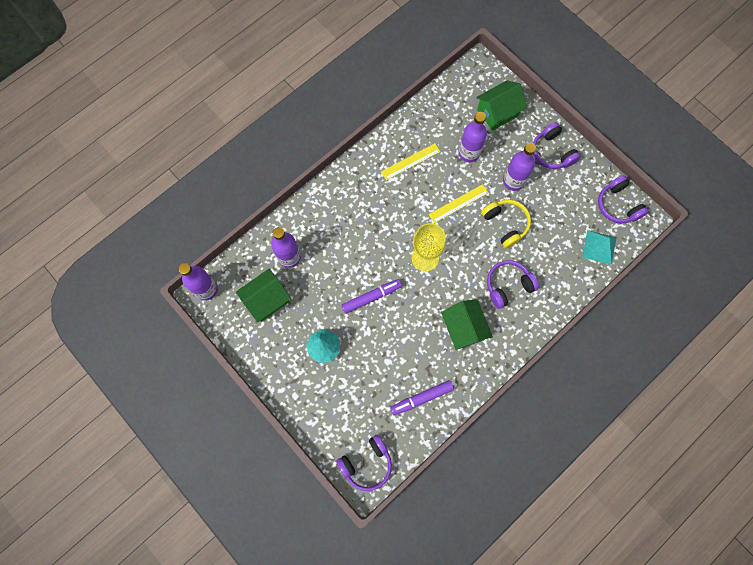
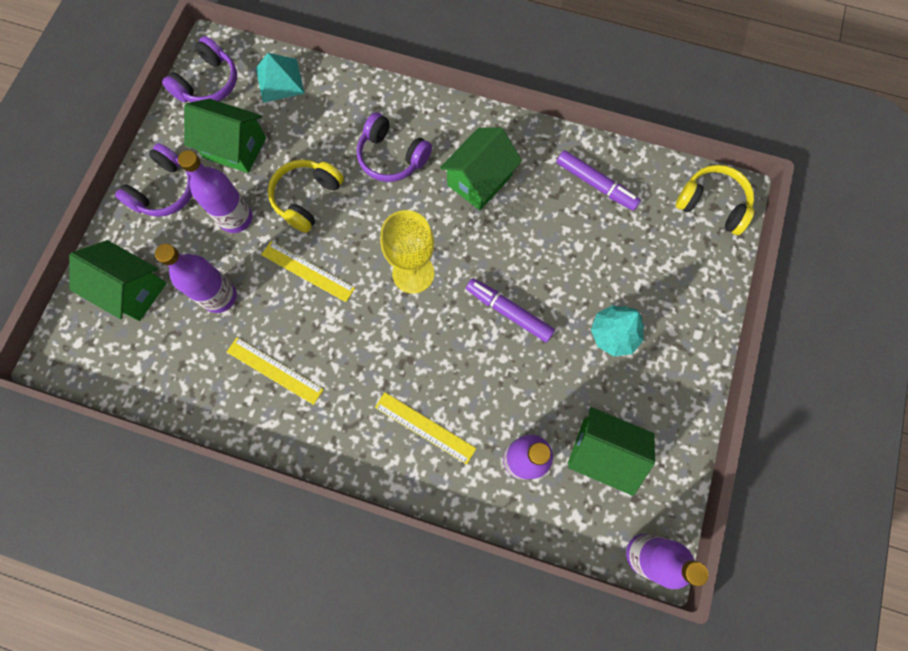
camera: 120 degrees left, 0 degrees up
(335, 219) = (425, 427): none -> yellow ruler
(366, 464) = (712, 204): purple headphones -> yellow headphones
(562, 200) = (235, 148): none -> green house

